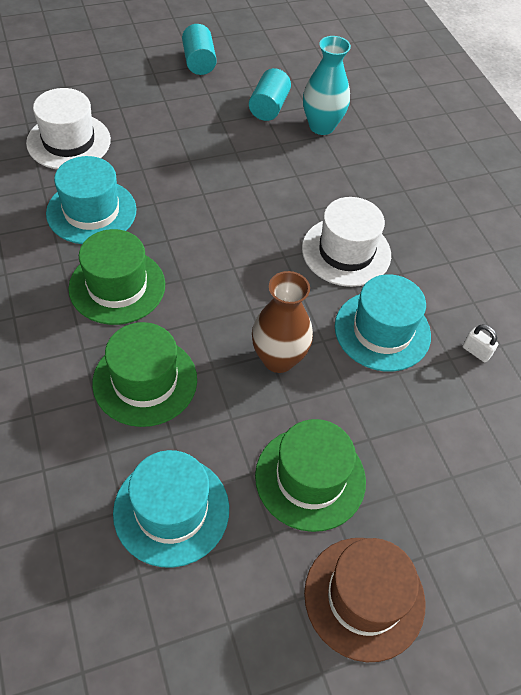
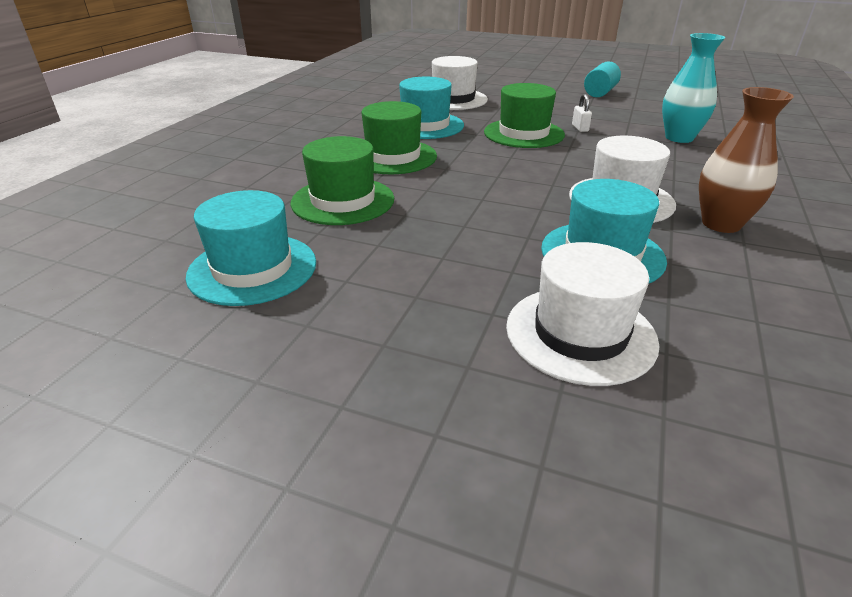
camera: 45 degrees right, 20 degrees down
(269, 107) = (637, 120): turquoise cylinder -> none
(278, 359) = (468, 231): brown vase -> brown vase (721, 224)
(310, 478) = (394, 309): green hat -> green hat (523, 133)
(364, 597) = (322, 423): brown hat -> none
(428, 422) = (580, 334): none -> white hat
(476, 352) = (712, 311): white padlock -> white padlock (580, 128)

